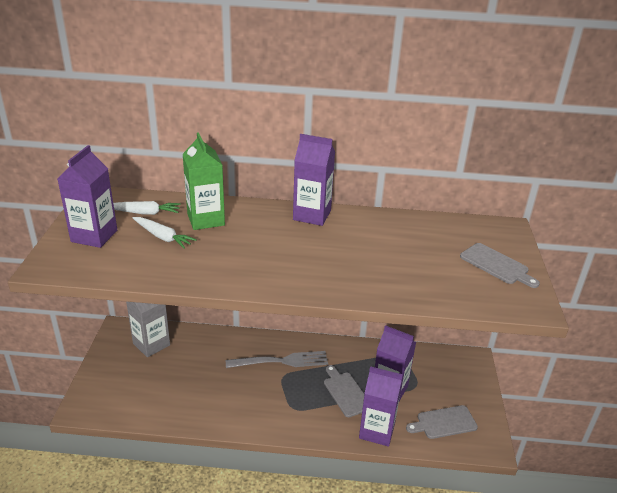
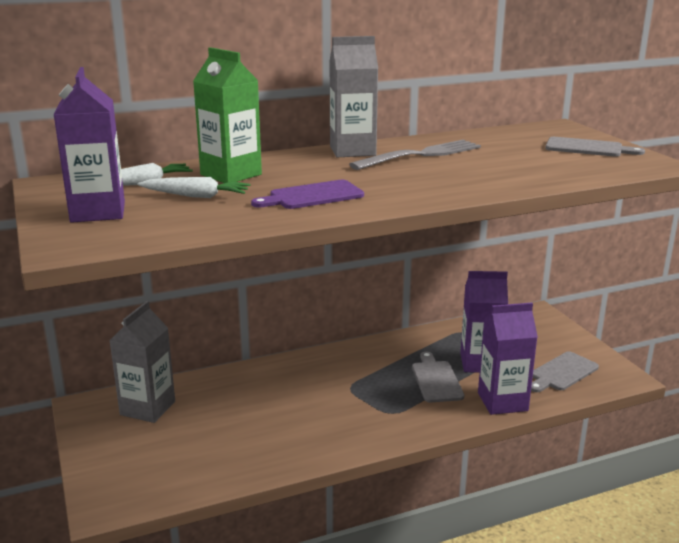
camera: 25 degrees left, 10 degrees down
(232, 261) = (312, 196): none -> purple cutting board
(281, 361) = (334, 375): grey fork -> grey fork (421, 155)
(312, 215) = (352, 151): purple carton -> grey carton
(346, 392) = (436, 380): grey cutting board -> grey cutting board turned 45 degrees clockwise

